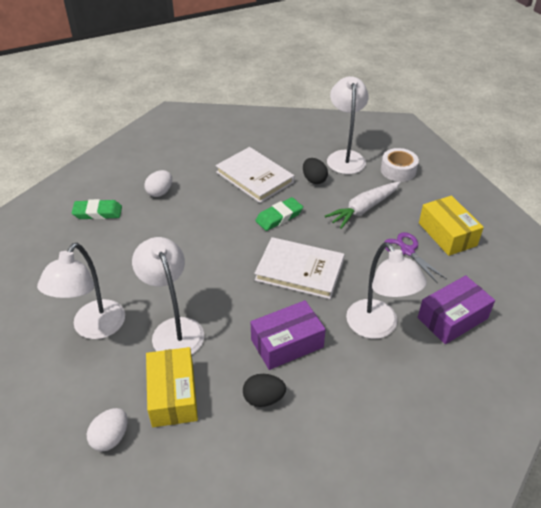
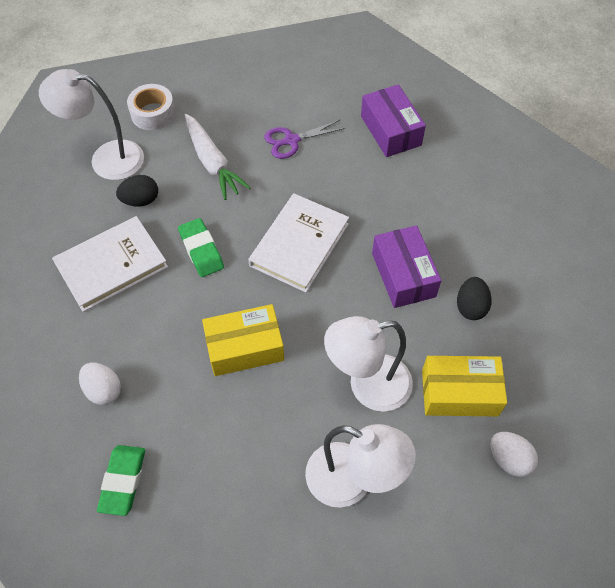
camera: 80 degrees left, 15 degrees up
(377, 327) = (393, 192): white lamp -> none
(447, 234) = (274, 100): yellow box -> yellow box (245, 348)

